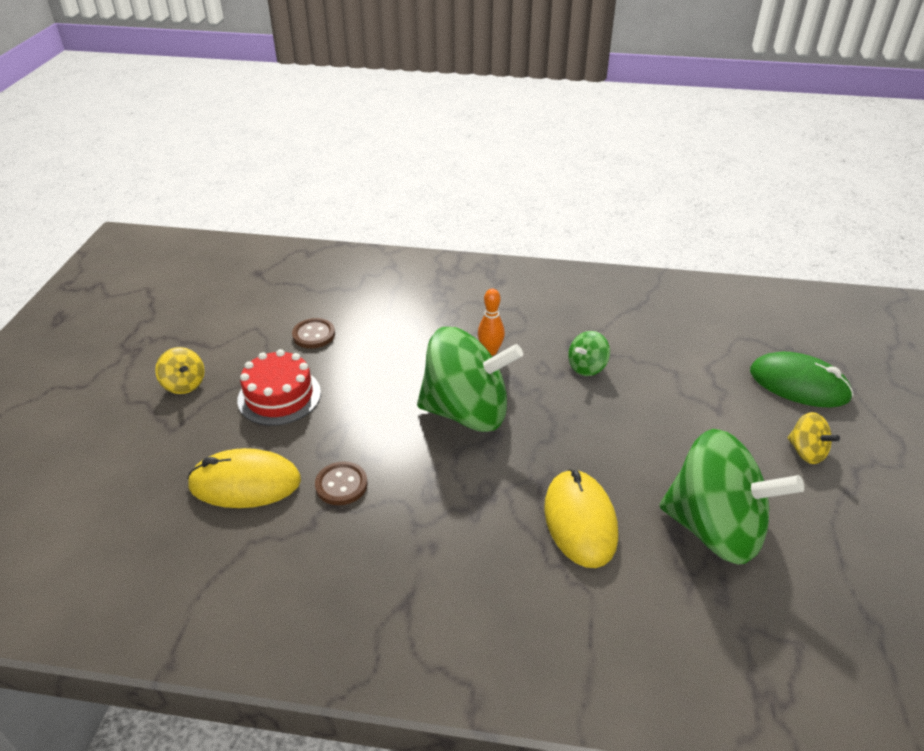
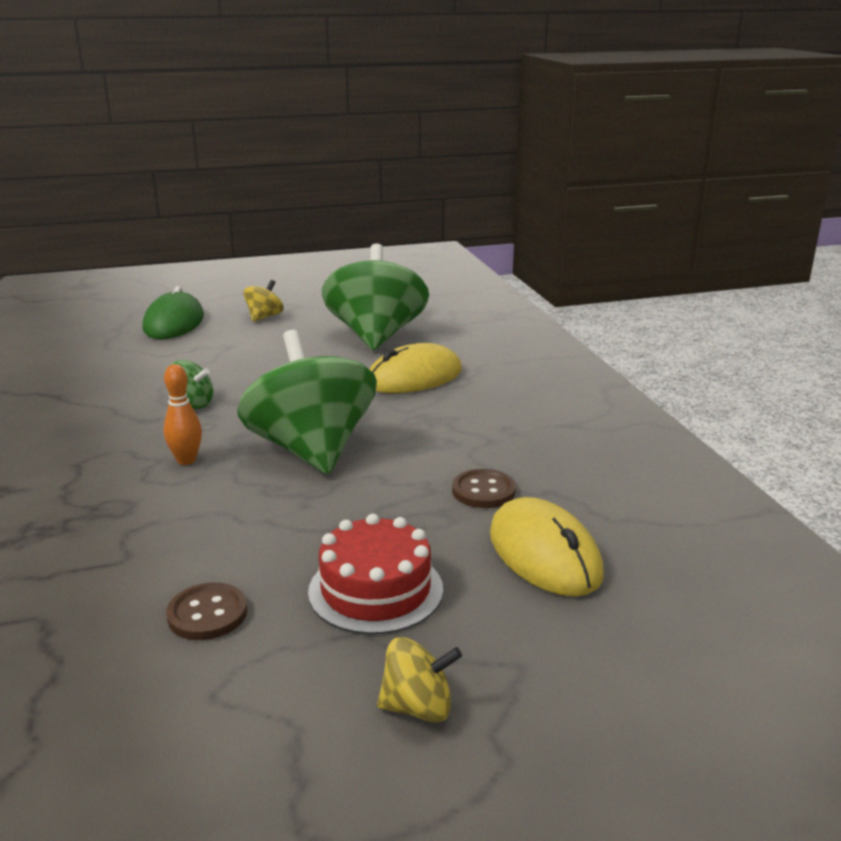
camera: 115 degrees left, 15 degrees down
(184, 384) = (418, 707): yellow spinning top -> yellow spinning top turned 60 degrees clockwise

